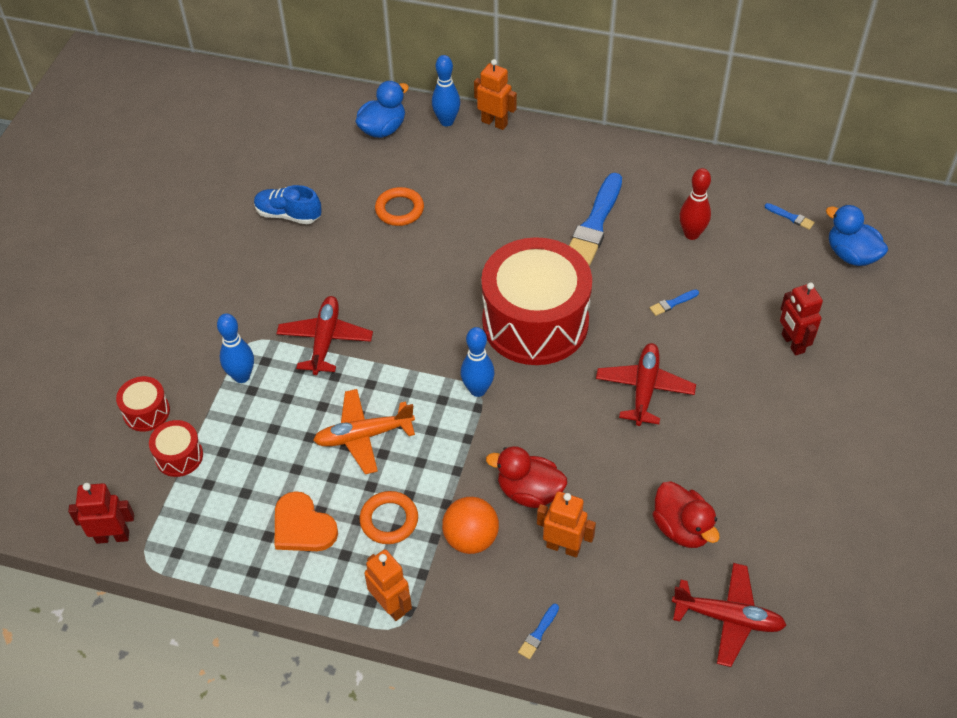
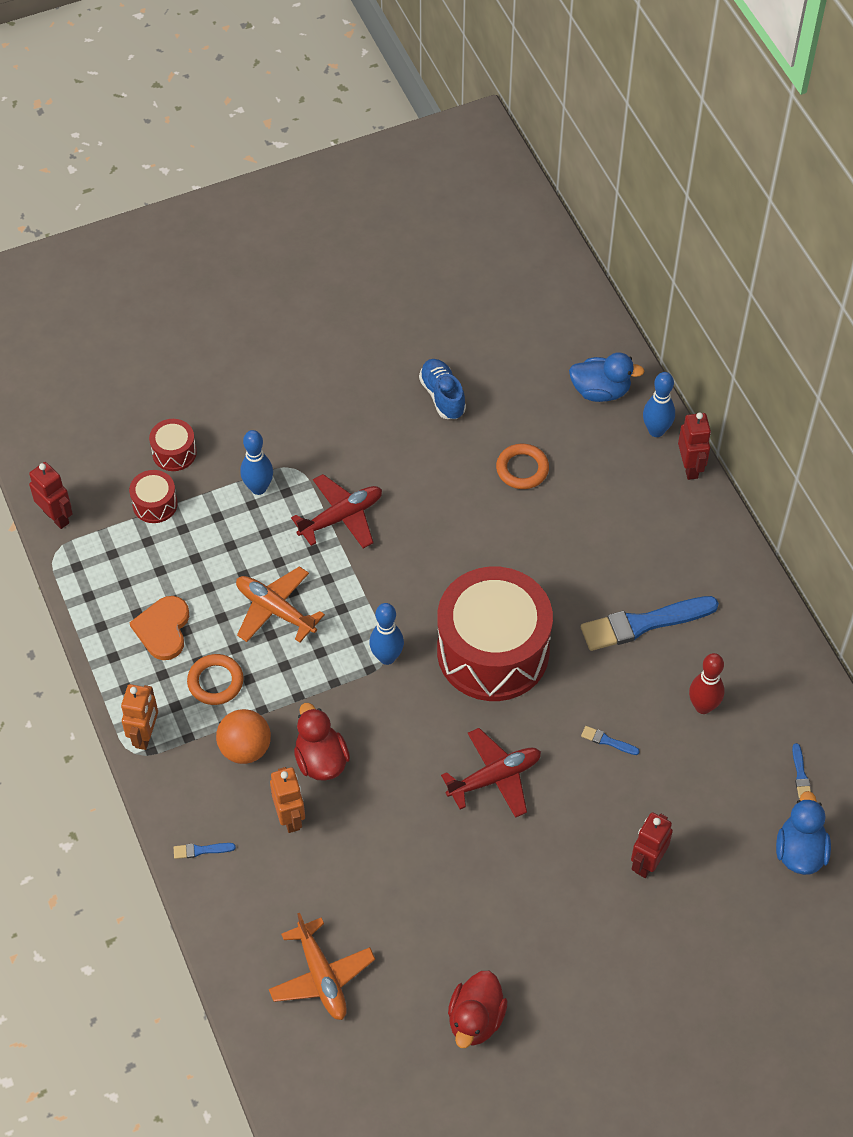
camera: 50 degrees right, 5 degrees up
(494, 123) = (690, 467): orange robot -> red robot
(682, 528) = (378, 892): red duck -> red duck (475, 1019)
(728, 618) = (321, 976): red plane -> orange plane

